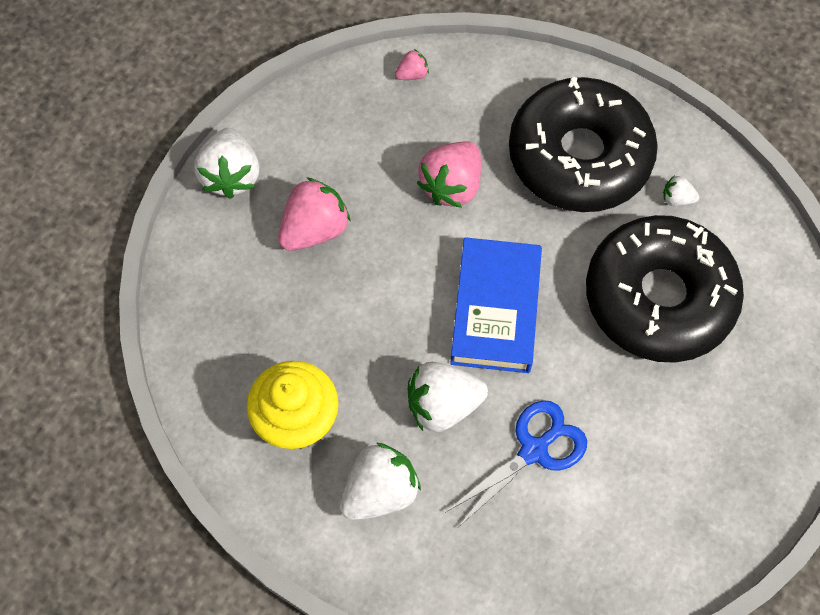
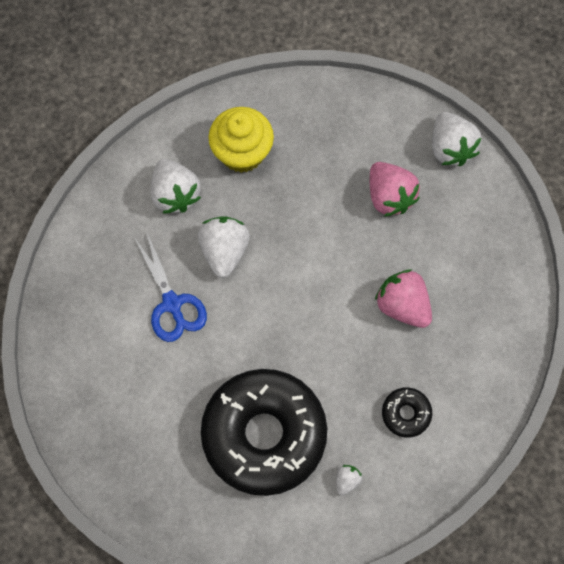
camera: 105 degrees right, 5 degrees up
(231, 175) = (450, 148): white strawberry -> white strawberry turned 120 degrees counterclockwise
(412, 74) = (515, 302): pink strawberry -> none
(496, 309) = (288, 309): blue book -> none
(579, 156) = (406, 413): black donut -> black donut, size x0.40

